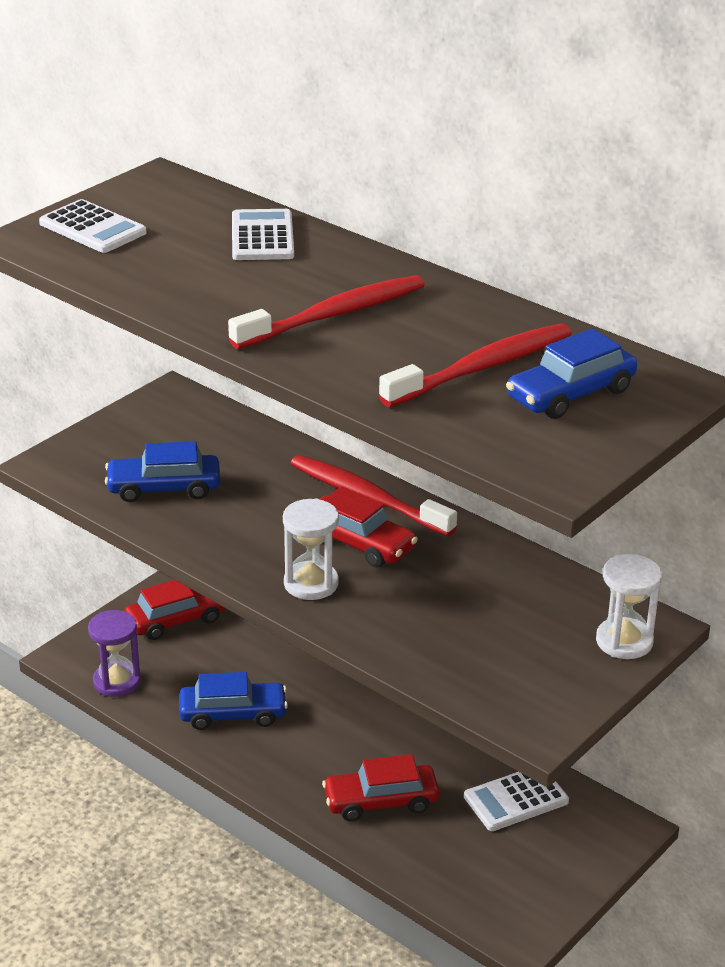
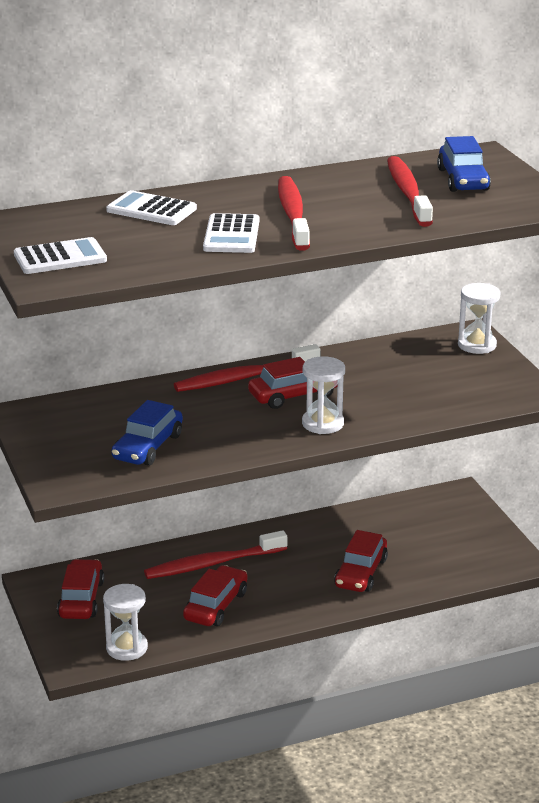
camera: 60 degrees left, 5 degrees down
(117, 682) = (127, 648): purple hourglass -> white hourglass
(233, 714) = (216, 606): blue car -> red car
(307, 682) = (212, 564): none -> red toothbrush
(516, 799) = (402, 522): white calculator -> white calculator (231, 235)

